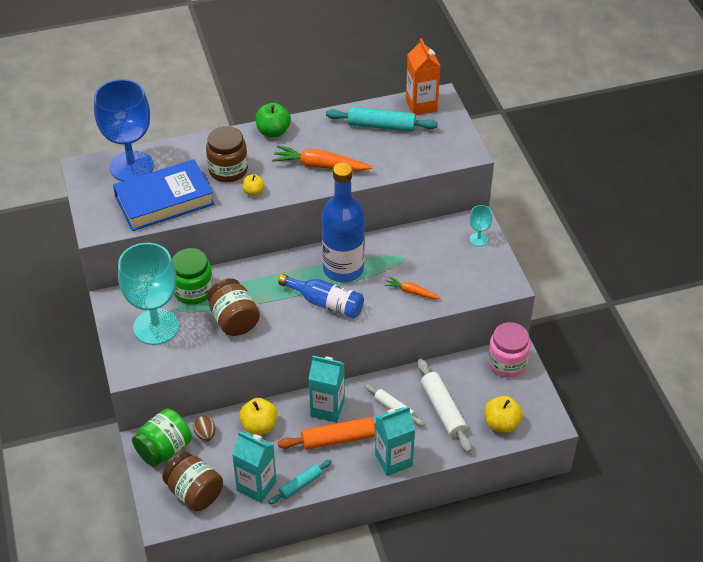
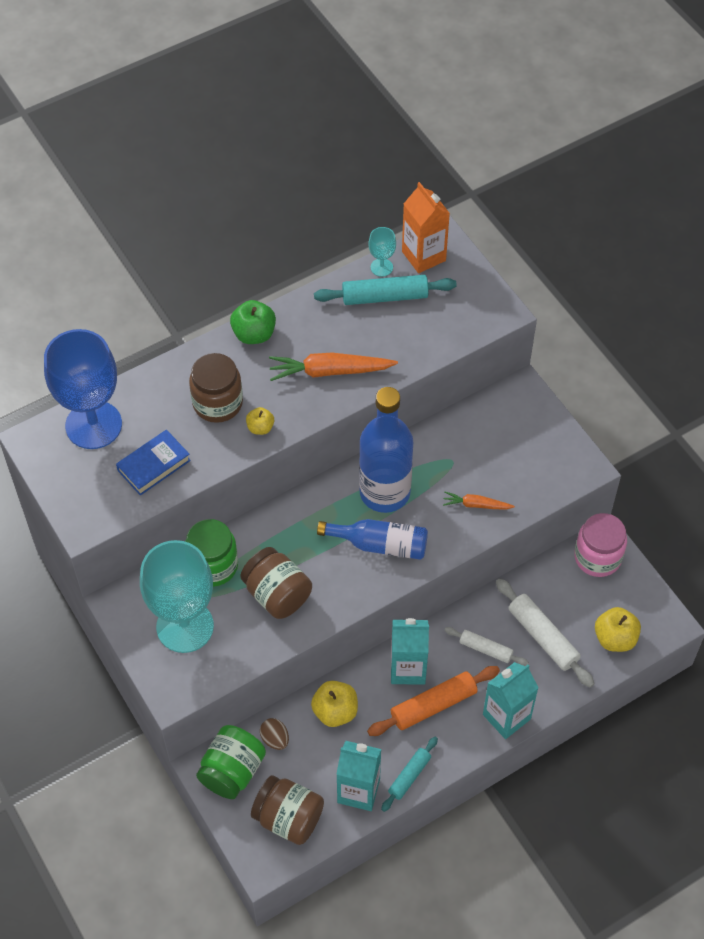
camera: 15 degrees left, 10 degrees up
(164, 201) = (154, 465): blue book -> blue book, size x0.57
(478, 239) = (532, 414): turquoise goblet -> turquoise goblet (381, 267)

